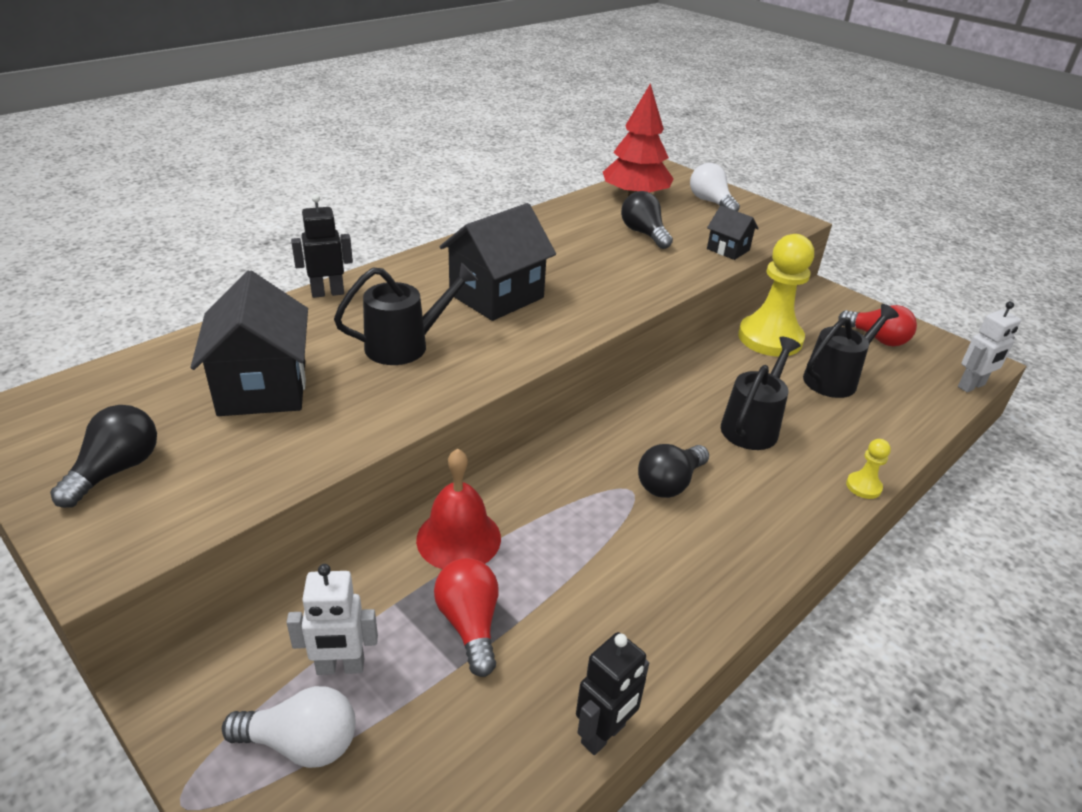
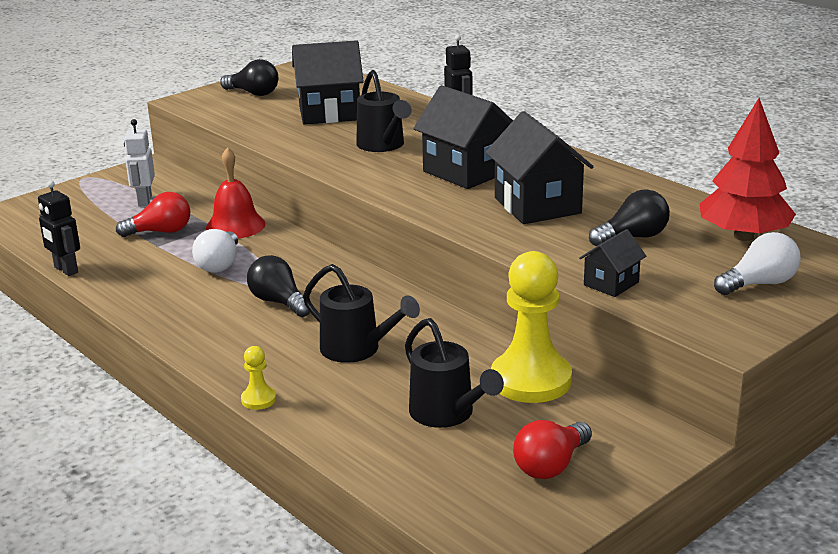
camera: 95 degrees right, 10 degrees down
(301, 743) = (101, 197): white light bulb -> white light bulb (219, 264)
(583, 266) = (537, 205): none -> black house
(971, 386) = (441, 524): white robot -> none

